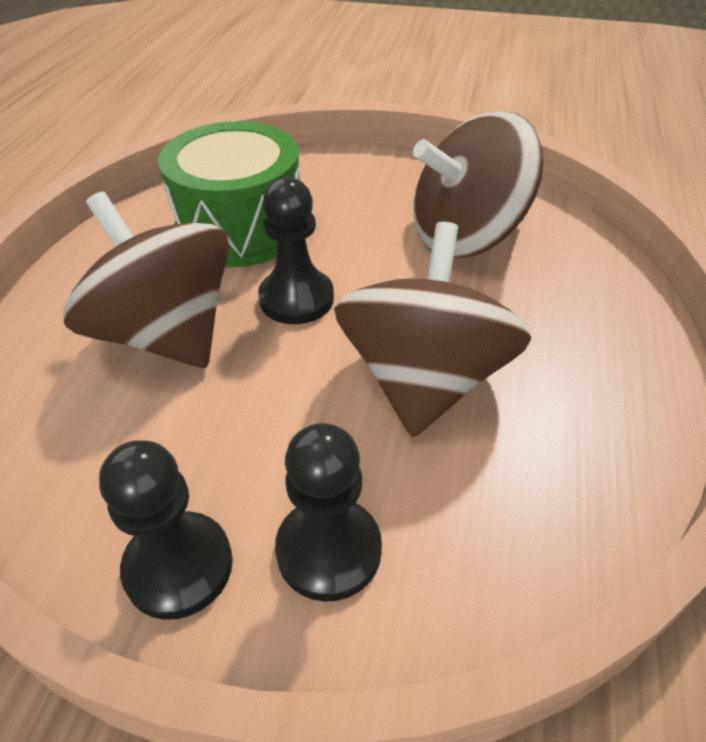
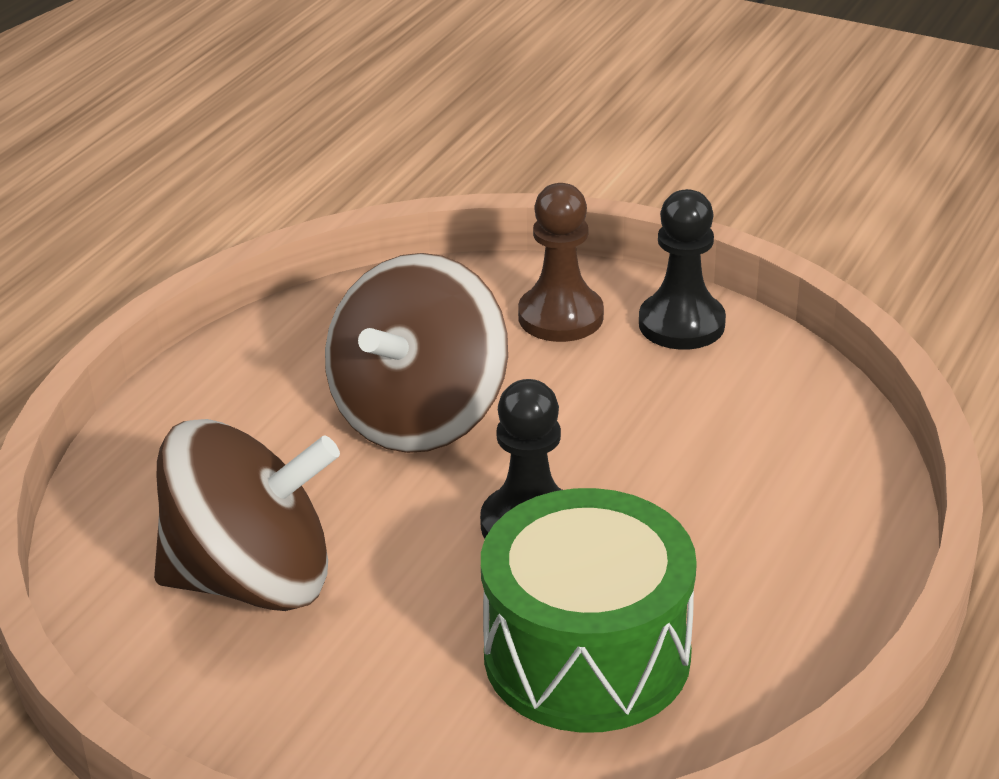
camera: 165 degrees left, 10 degrees down
(166, 334) = (700, 506): brown spinning top -> none
(329, 550) = (560, 317): black pawn -> brown pawn

